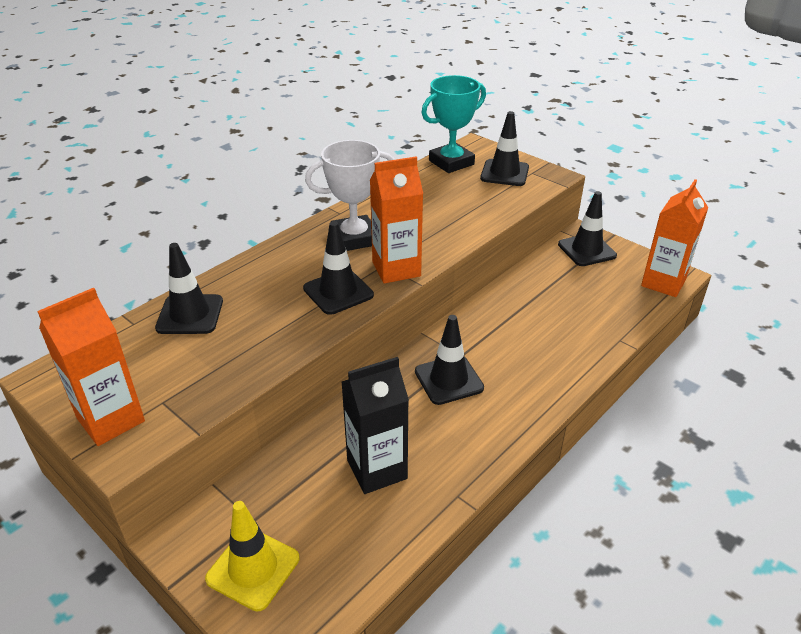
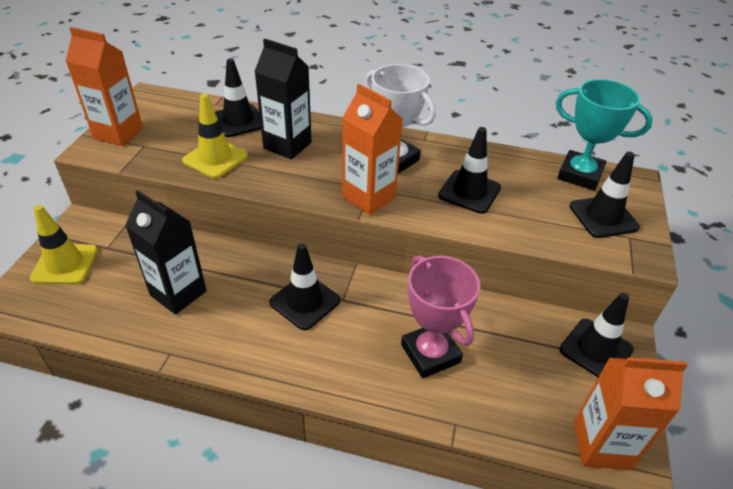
camera: 60 degrees right, 5 degrees up
(246, 349) = (215, 158): none -> yellow traffic cone
(271, 293) = (287, 145): none -> black carton
(338, 292) = (312, 177): black traffic cone -> black traffic cone (469, 192)
(549, 327) = (430, 353): none -> pink trophy

